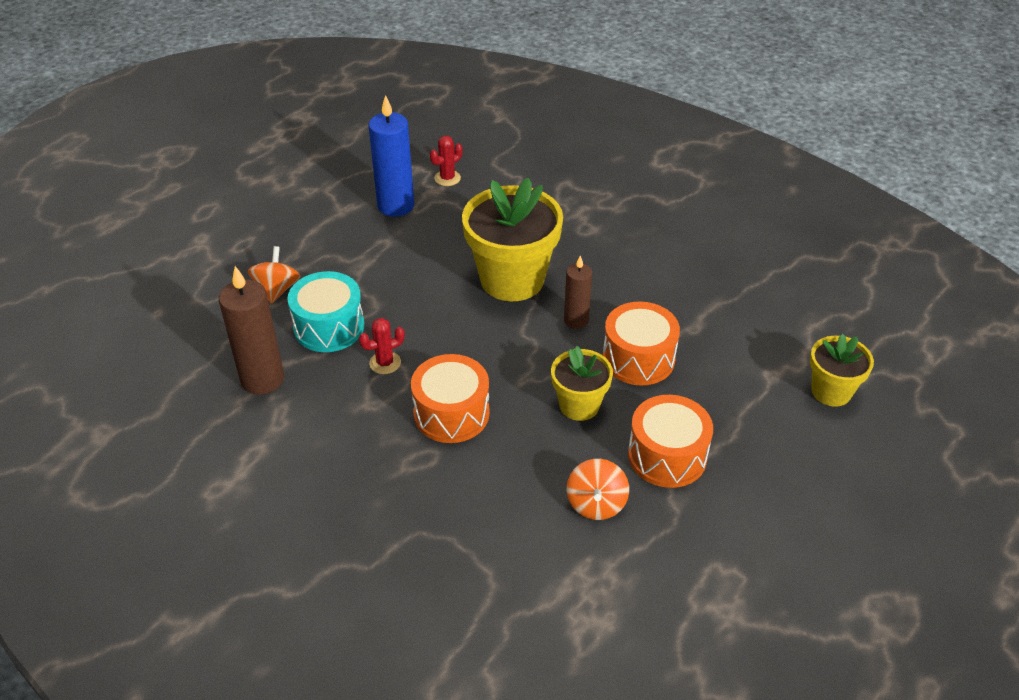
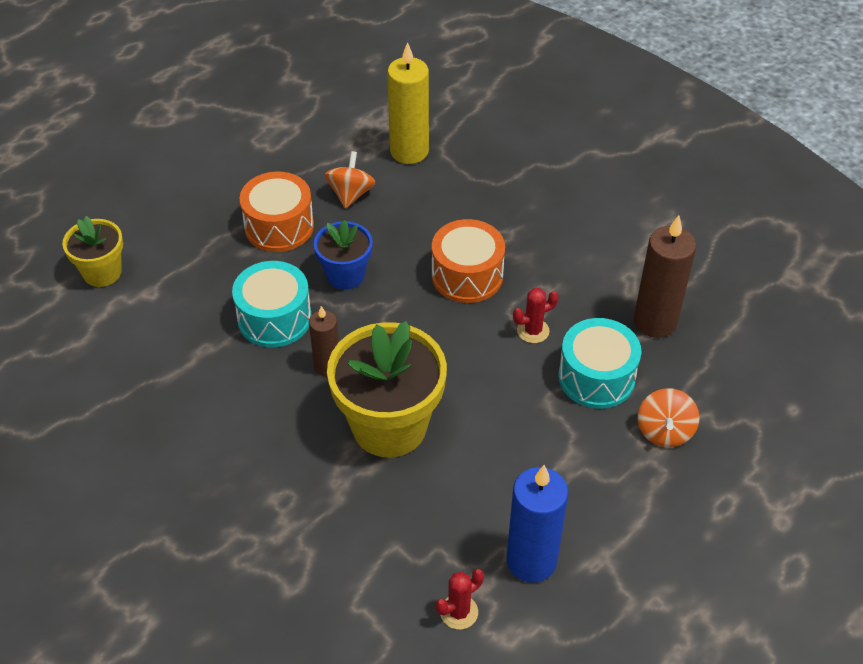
camera: 175 degrees left, 5 degrees up
(534, 574) = (409, 151): none -> yellow candle
(579, 405) = (345, 275): yellow flower pot -> blue flower pot
(638, 358) = (274, 318): orange drum -> turquoise drum

